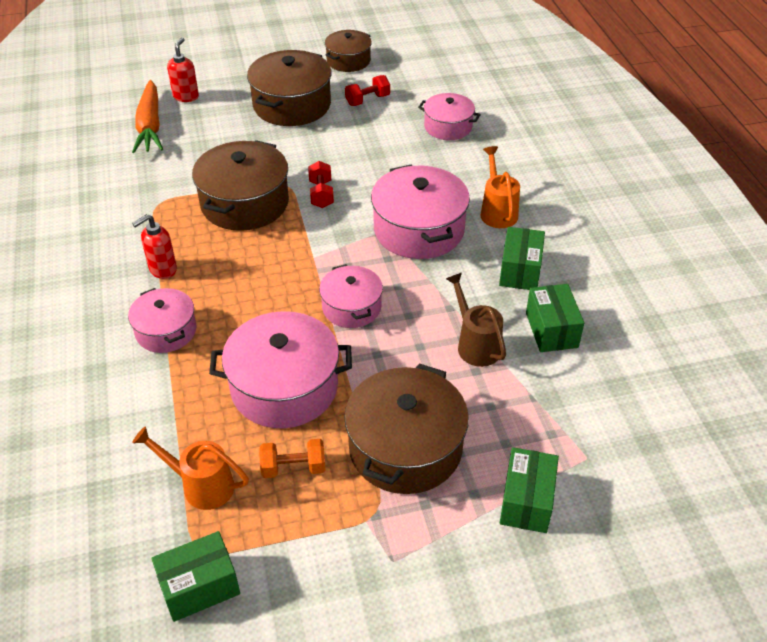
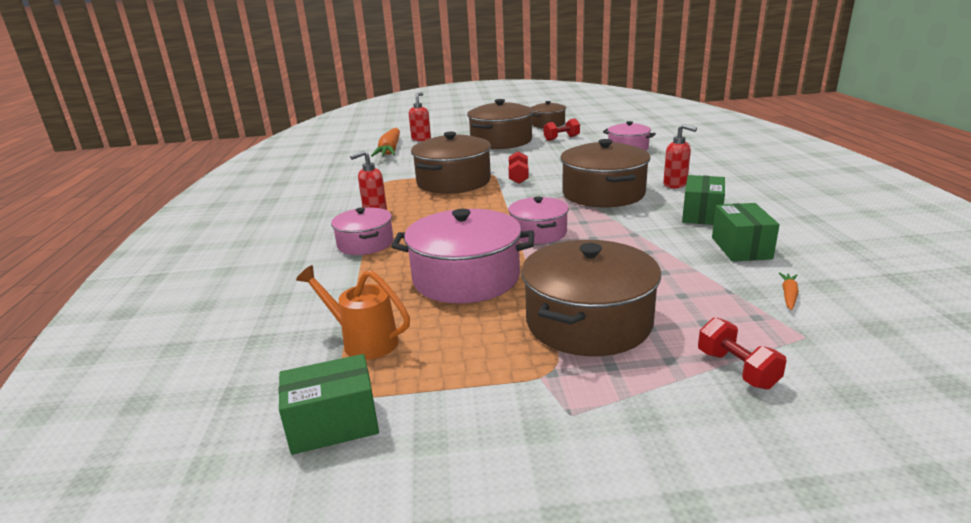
camera: 10 degrees right, 20 degrees down
(293, 468) = (464, 332): orange dumbbell -> none
(419, 230) = (603, 193): pink pot -> brown pot
(475, 344) = (662, 255): brown watering can -> none
(497, 211) = (675, 184): orange watering can -> red soap dispenser
(526, 501) = (737, 369): green box -> red dumbbell
(583, 402) = (788, 295): none -> orange carrot

